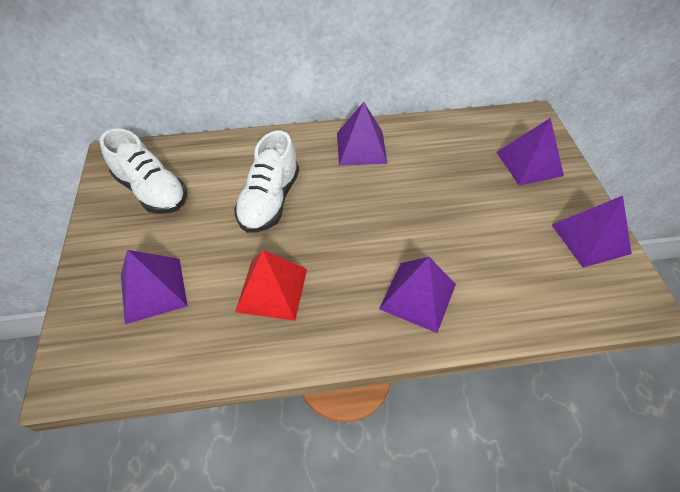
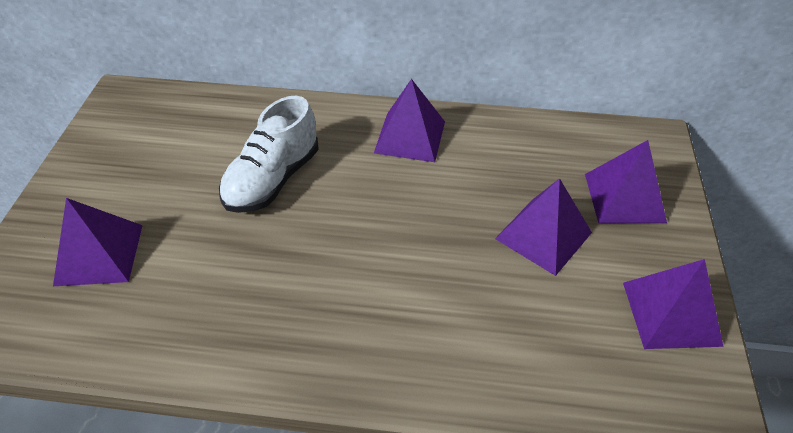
camera: 15 degrees right, 5 degrees down
(152, 191) = (145, 141): white shoe -> none
(272, 290) = (231, 285): red pyramid -> none
(418, 296) = (405, 334): purple pyramid -> purple pyramid (543, 235)

